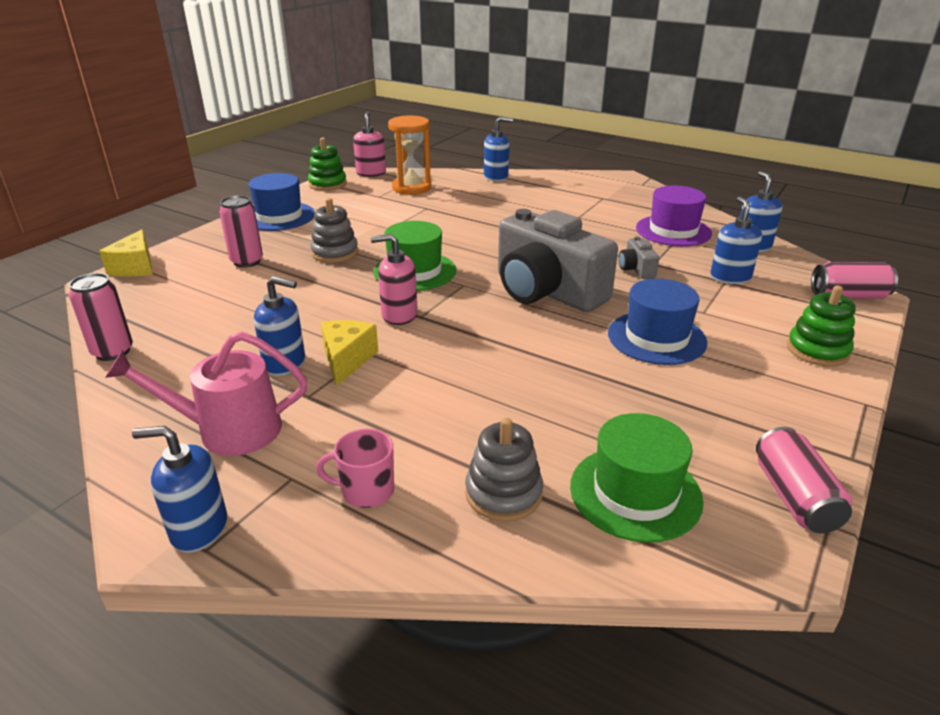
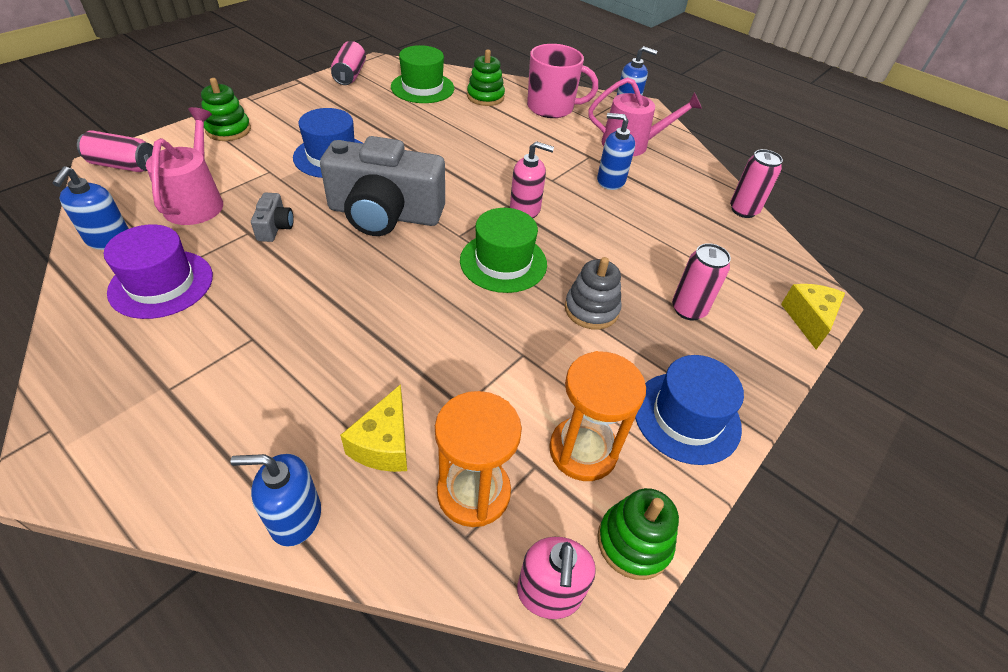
camera: 175 degrees left, 15 degrees up
(347, 360) = (566, 176): yellow cheese -> yellow cheese (384, 444)
(350, 202) = (583, 450): none -> orange hourglass
(366, 491) = (551, 108): pink mug -> pink mug, size x1.82
(503, 493) = (485, 97): grey stacking toy -> green stacking toy
(546, 291) = (385, 214): grey camera -> grey camera turned 135 degrees clockwise
(730, 277) = (196, 202): blue soap dispenser -> pink watering can

